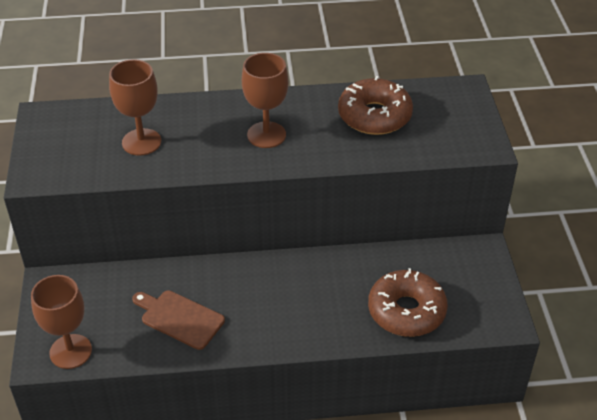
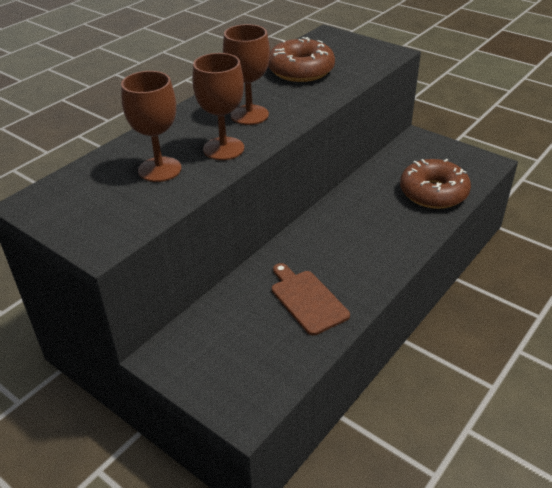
camera: 45 degrees left, 5 degrees down
(70, 351) = (261, 387): brown goblet -> brown goblet (223, 149)
(179, 318) = (307, 300): brown cutting board -> brown cutting board turned 75 degrees clockwise

